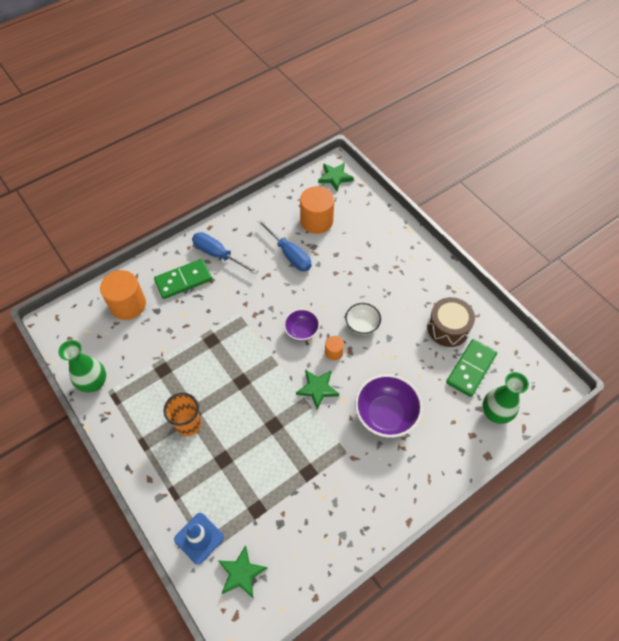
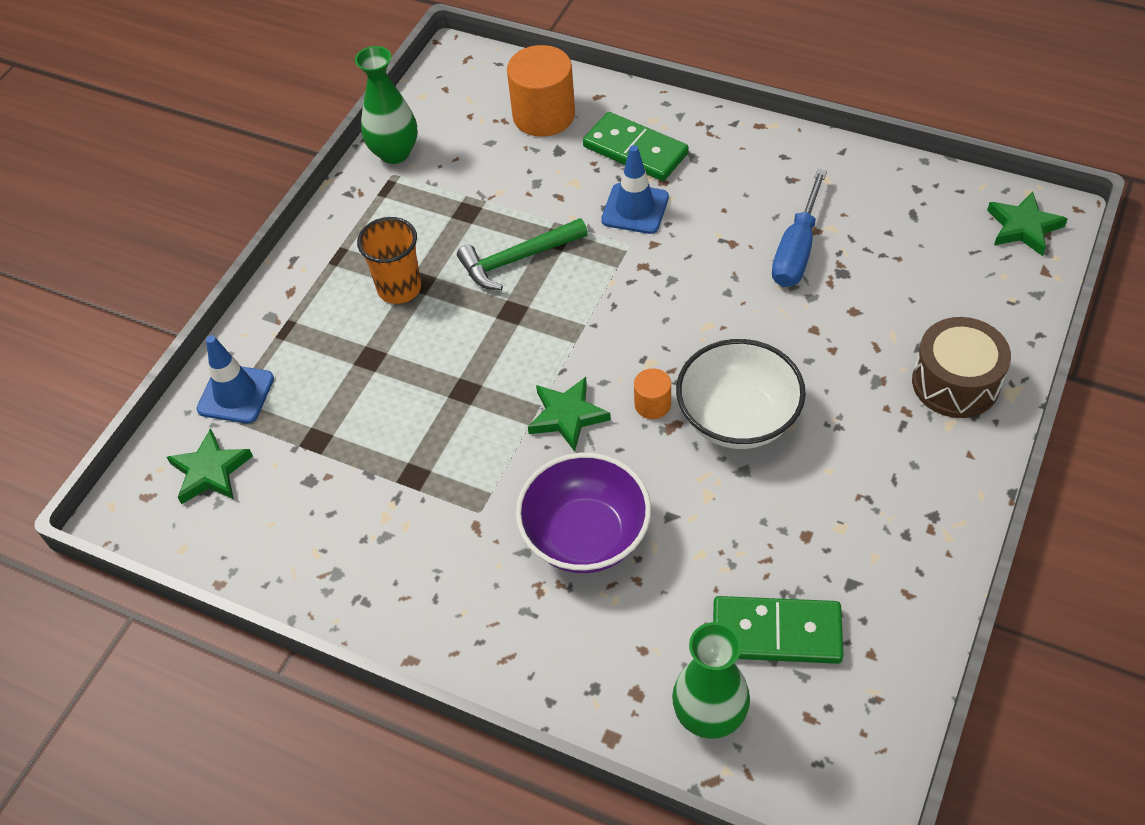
camera: 65 degrees right, 5 degrees down
(211, 362) = (518, 259): none -> green hammer
(218, 255) = (716, 163): blue screwdriver -> none
(219, 299) = (635, 209): none -> blue traffic cone
(301, 331) = (660, 341): purple bowl -> none
(316, 221) = (901, 250): orange cylinder -> none
(362, 325) = (738, 418): white bowl -> white bowl, size x1.71
(448, 328) = (837, 555): brown drum -> brown drum (955, 382)

